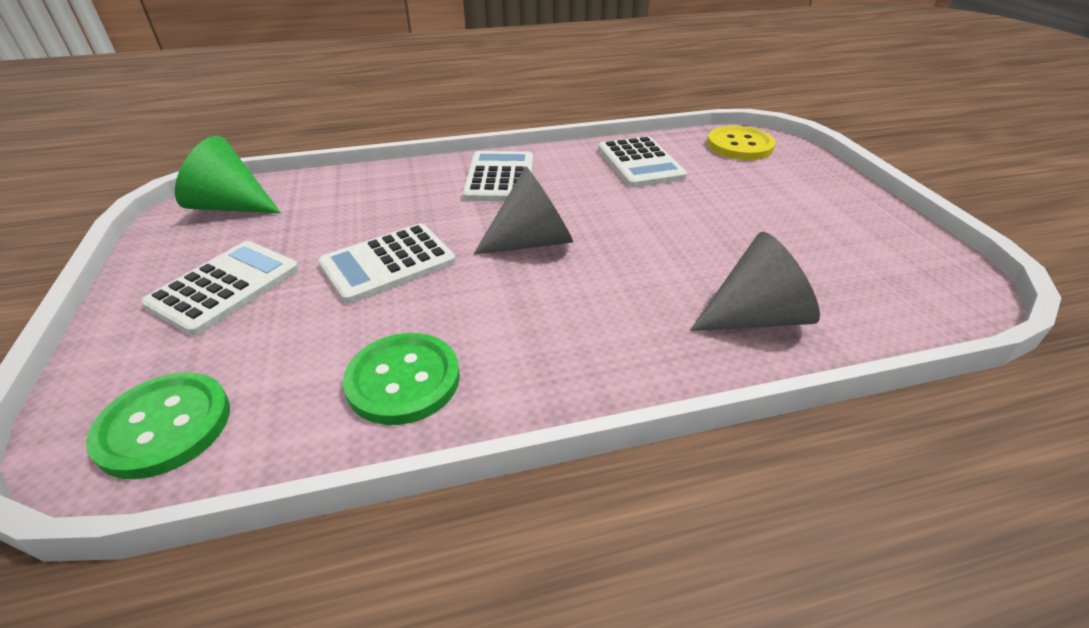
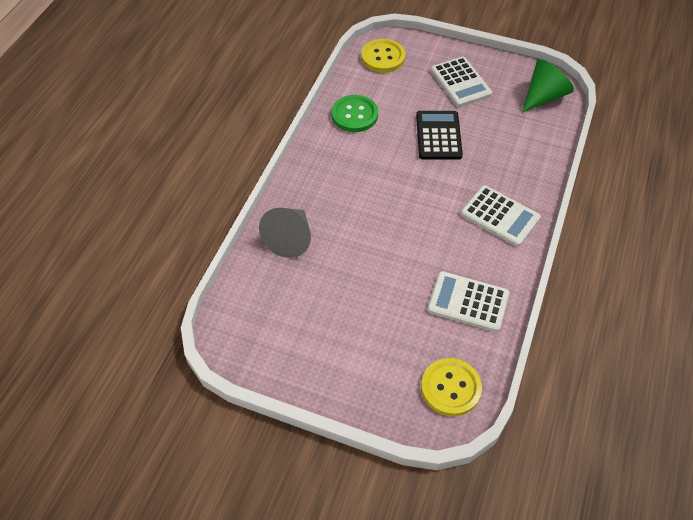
camera: 125 degrees right, 15 degrees up
(164, 426) = (383, 57): green button -> yellow button
(388, 263) = (438, 136): white calculator -> black calculator
(532, 242) = (415, 195): grey cone -> none

